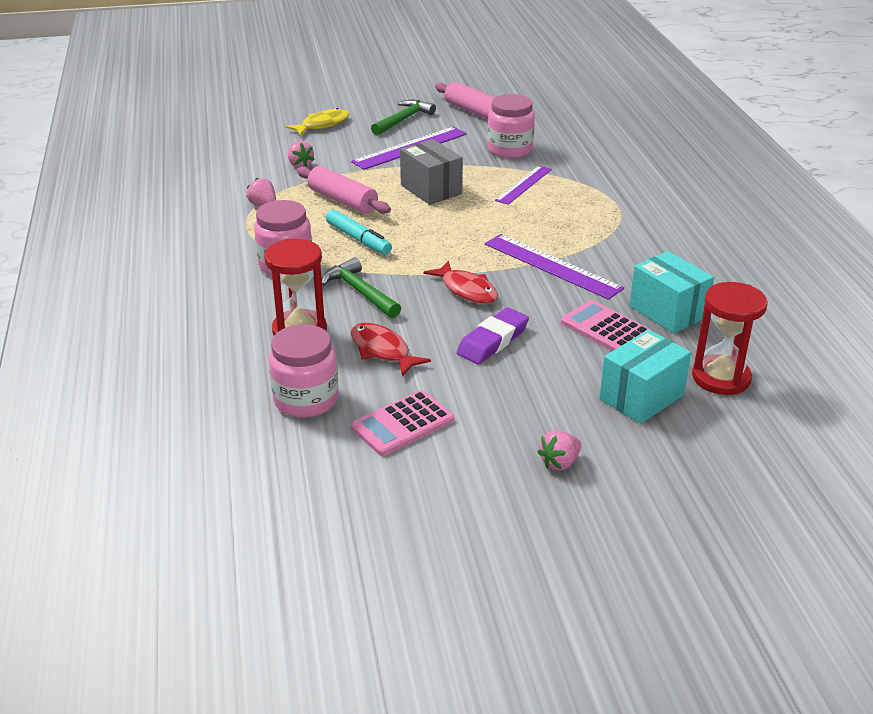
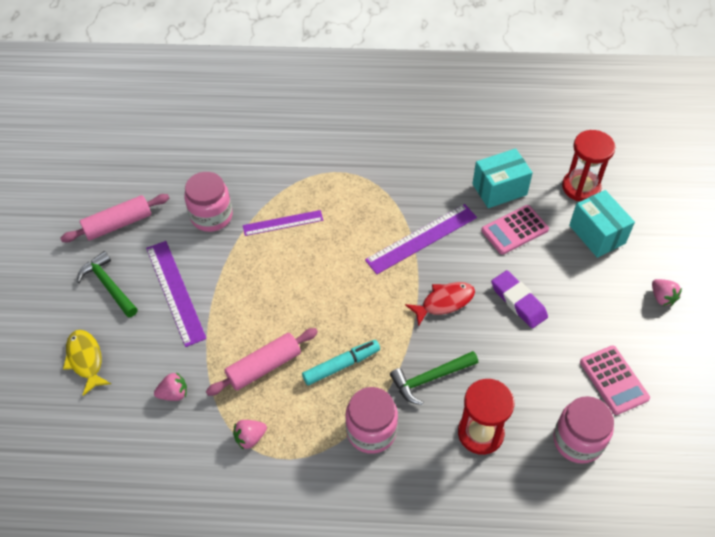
camera: 75 degrees left, 20 degrees up
(382, 350) = (520, 377): red fish -> none
(431, 189) = (267, 292): grey box -> none
(524, 185) = (283, 223): purple ruler -> purple ruler turned 60 degrees counterclockwise

